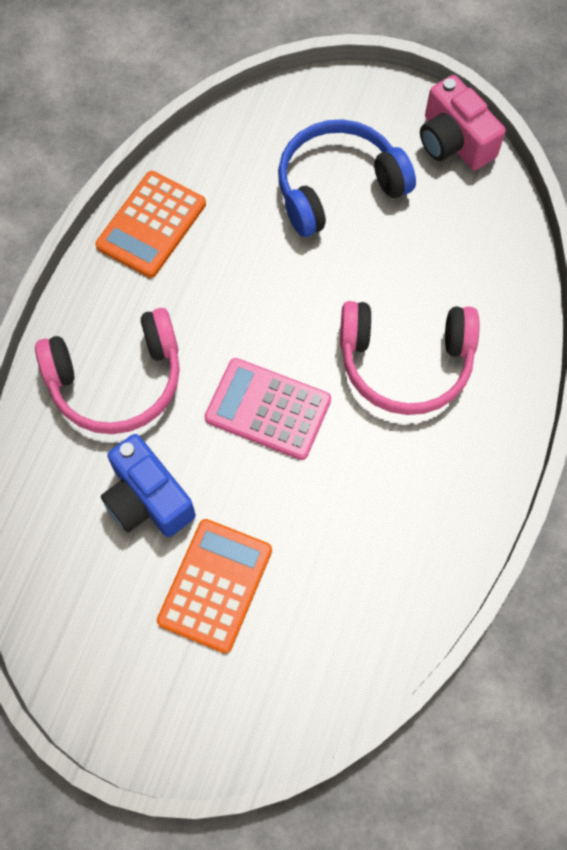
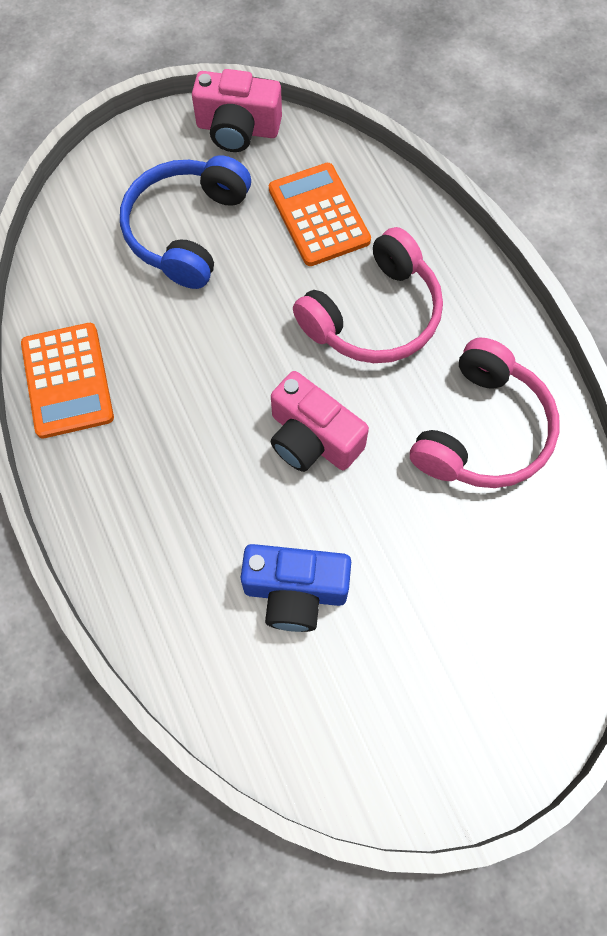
camera: 45 degrees left, 0 degrees up
(117, 381) = (171, 525): pink headphones -> pink headphones (483, 431)
(215, 585) = (416, 605): orange calculator -> orange calculator (318, 215)
(268, 409) = (312, 438): pink calculator -> pink camera

